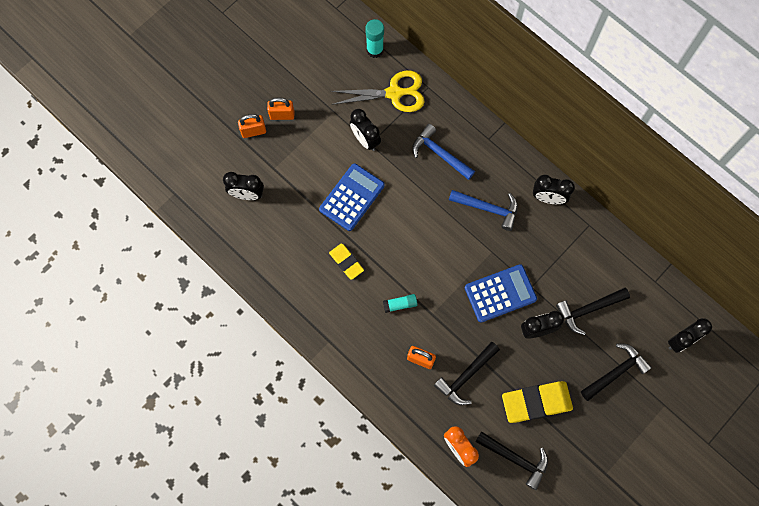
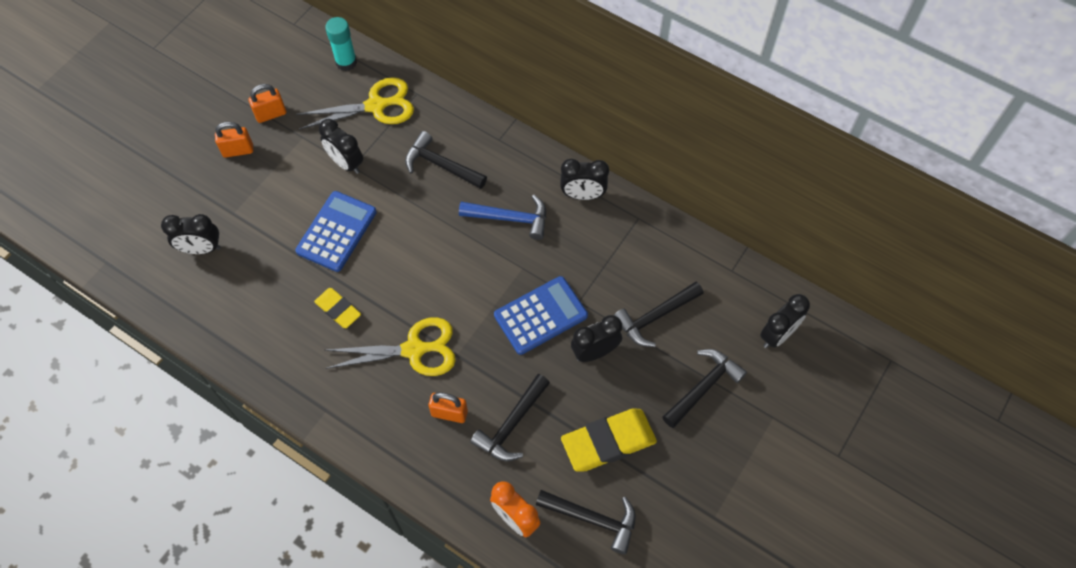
camera: 10 degrees left, 10 degrees down
(253, 131) = (203, 174): orange padlock -> orange padlock (271, 114)
(400, 304) = (414, 350): turquoise glue stick -> yellow scissors
(439, 154) = (441, 165): blue hammer -> black hammer

